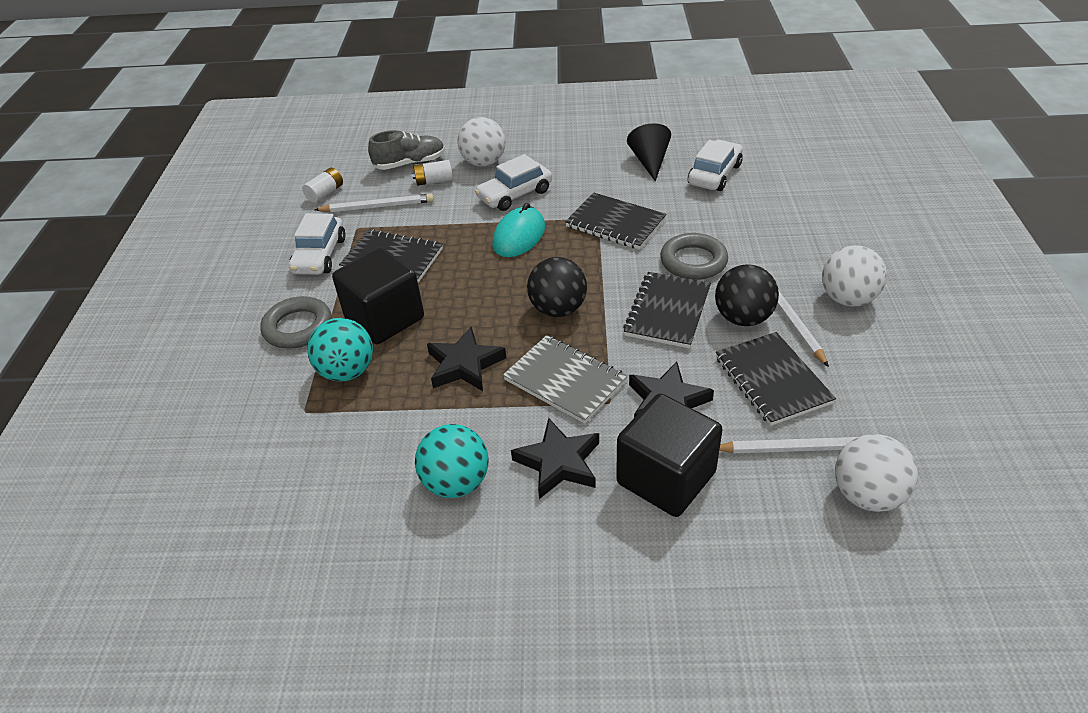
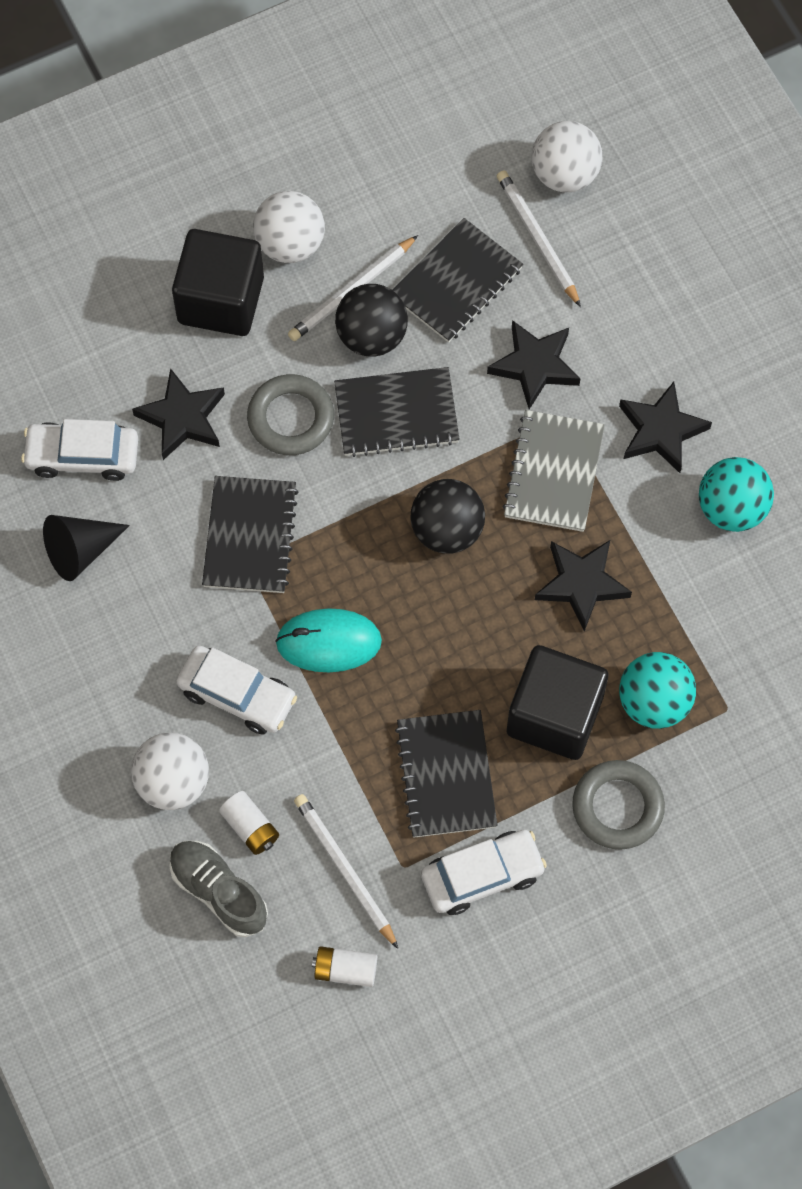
camera: 120 degrees left, 25 degrees up
(666, 478) = (629, 334): black cube -> black cube (221, 300)
(720, 217) = (182, 418): none -> black star

